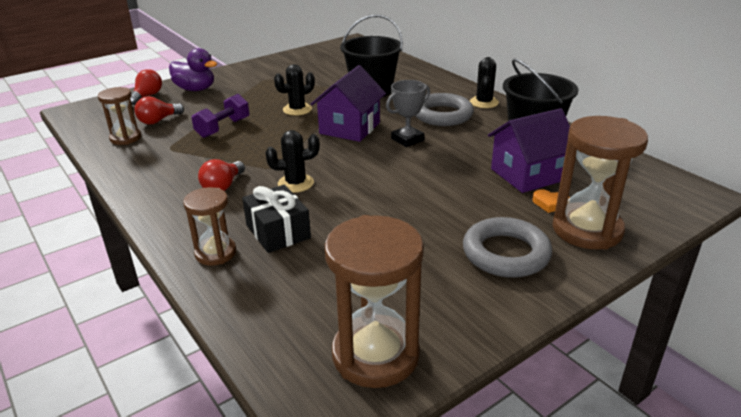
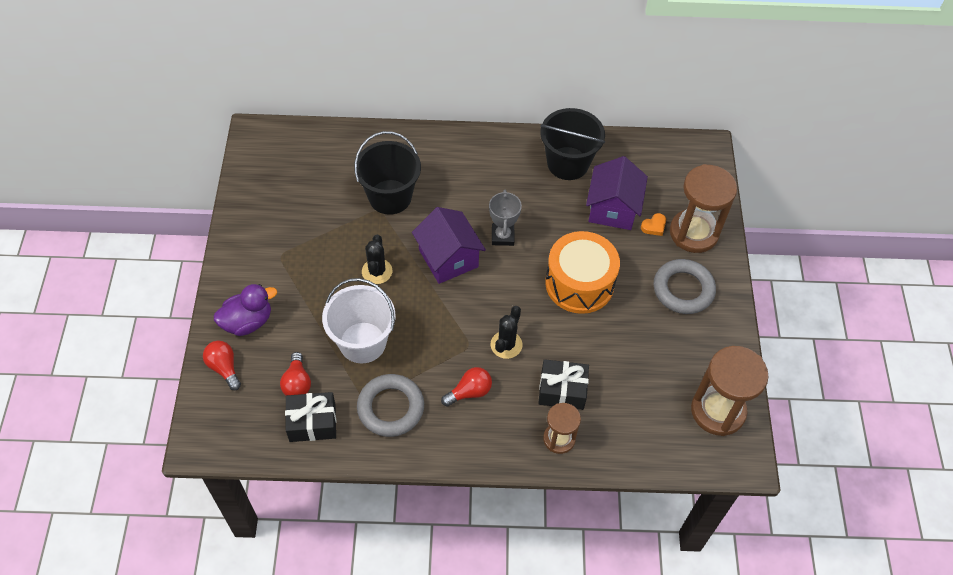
camera: 55 degrees left, 25 degrees up
(125, 138) = (312, 423): brown hourglass -> black gift
(223, 128) = (362, 342): purple dumbbell -> white bucket
(223, 186) = (469, 392): red light bulb -> red light bulb turned 90 degrees counterclockwise
(416, 191) = (579, 283): none -> orange drum
(442, 115) = (484, 186): grey ring -> grey ring (390, 408)
(484, 102) = (488, 146): black cactus -> none

